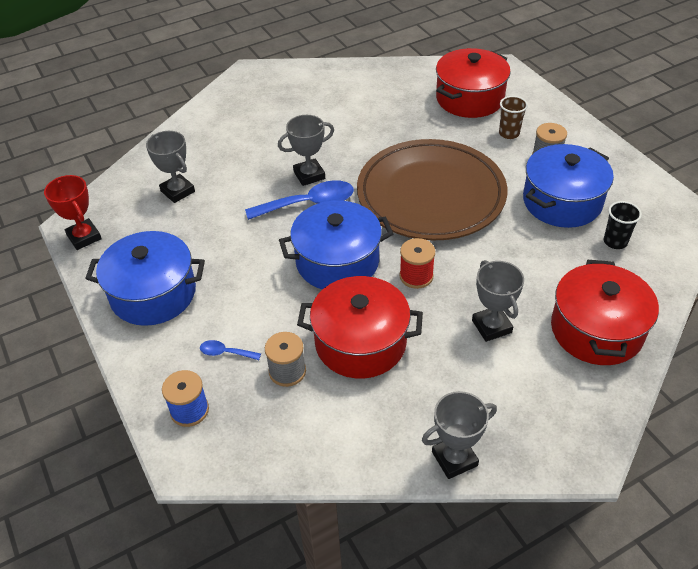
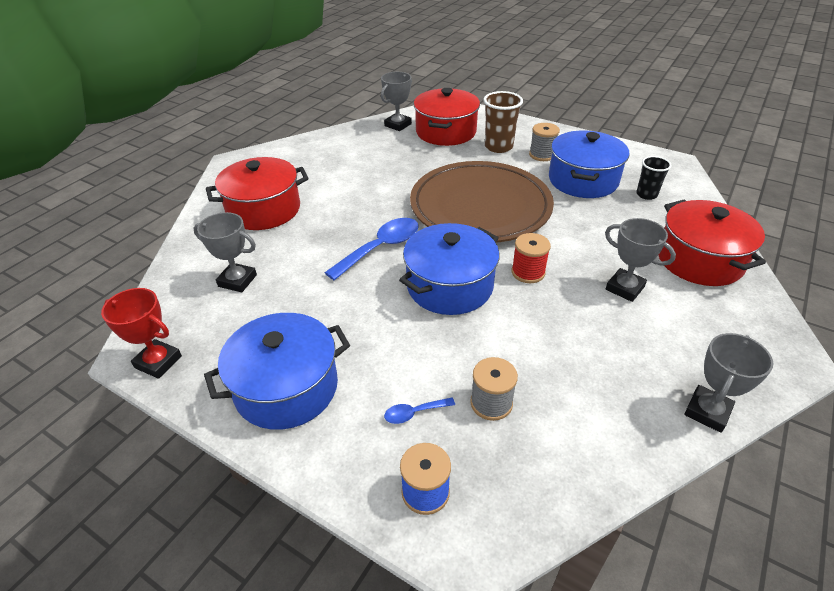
camera: 30 degrees left, 5 degrees down
(309, 175) = (360, 225): grey trophy -> grey trophy (398, 125)
(360, 342) = (533, 346): red pot -> red pot (264, 210)
(509, 133) = (498, 147): brown cup -> brown cup, size x1.56

